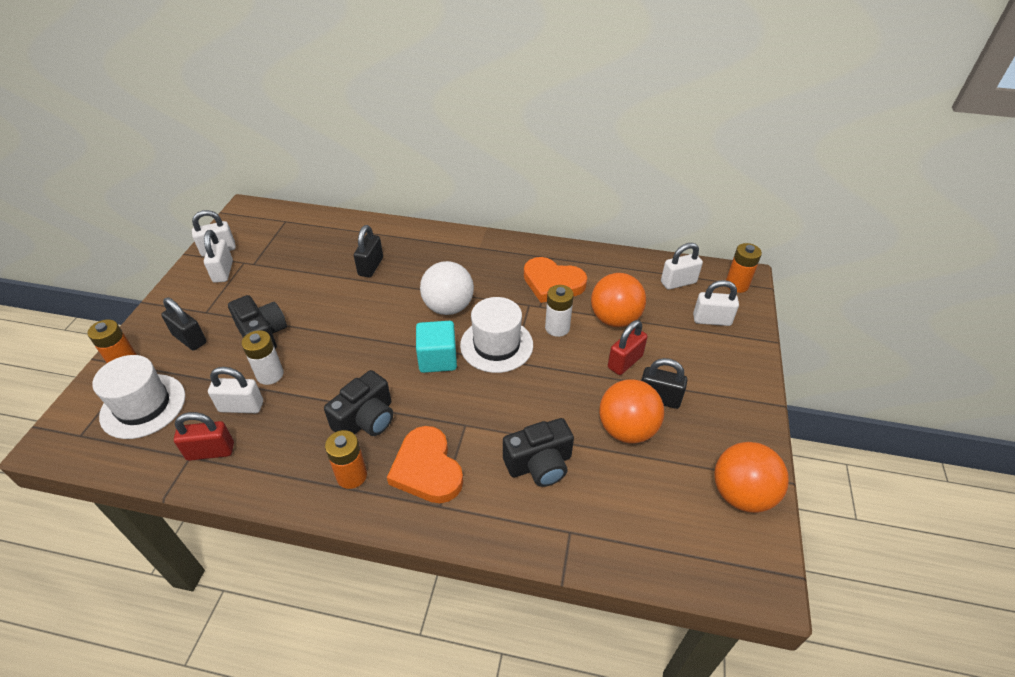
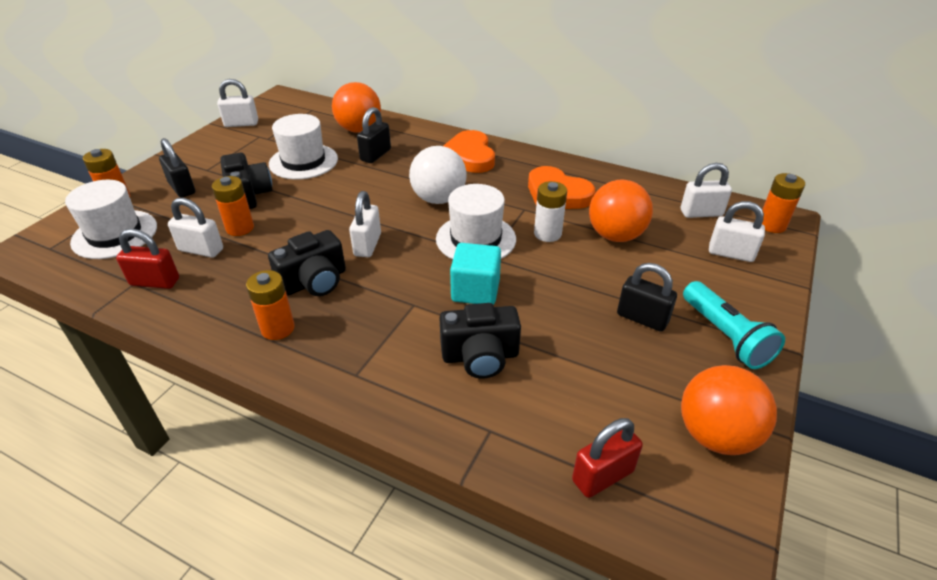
camera: 15 degrees right, 5 degrees down
(223, 271) = (237, 141): white padlock -> white padlock (367, 245)
(270, 374) = (240, 228): white battery -> orange battery
(302, 286) = (303, 161): none -> white hat
(427, 469) = (357, 337): orange heart -> orange heart (469, 156)
(437, 359) = (409, 241): turquoise cube -> turquoise cube (475, 290)
(625, 362) = (613, 277): red padlock -> red padlock (602, 476)
(627, 429) = (593, 341): orange ball -> orange ball (359, 129)
(727, 402) = (725, 336): none -> turquoise flashlight

